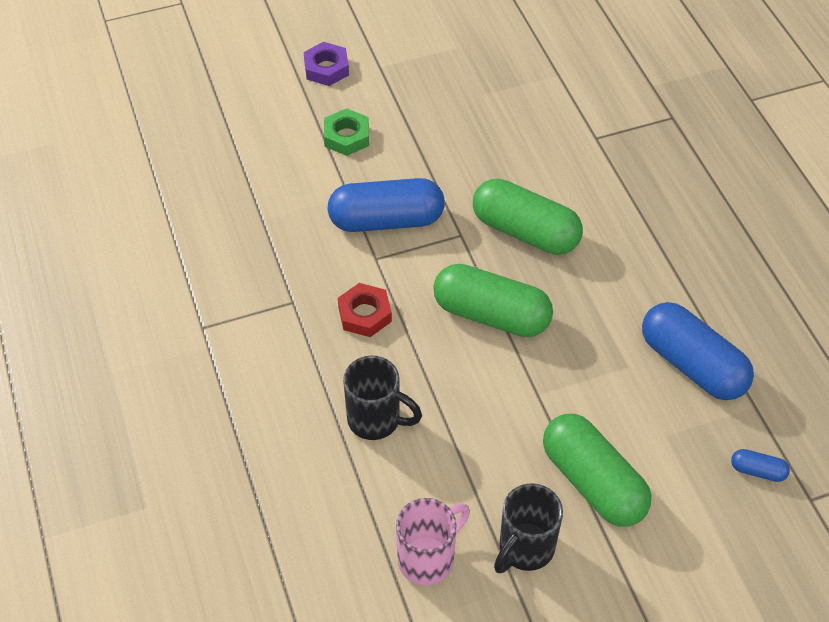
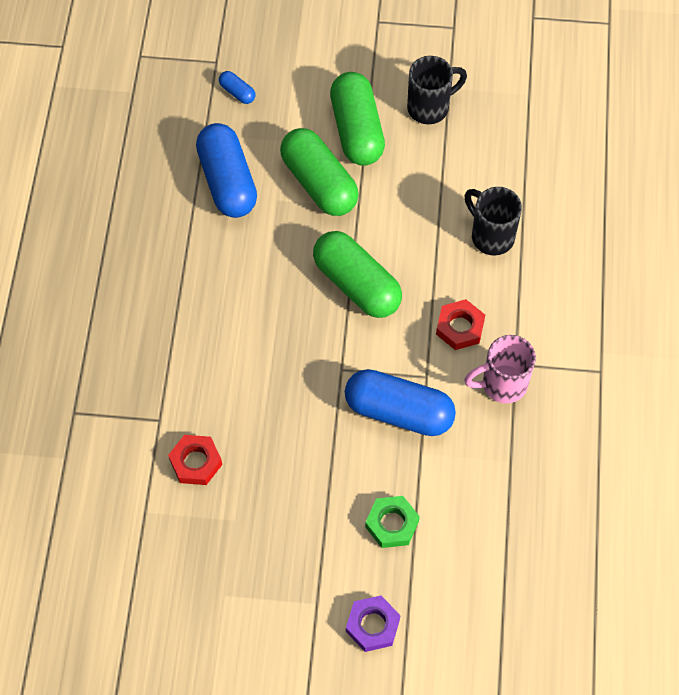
camera: 155 degrees left, 10 degrees up
(428, 558) = (499, 127): pink mug -> pink mug (502, 384)
(525, 231) = (284, 348): green capsule -> green capsule (319, 183)
(542, 120) = (196, 462): none -> red nut

